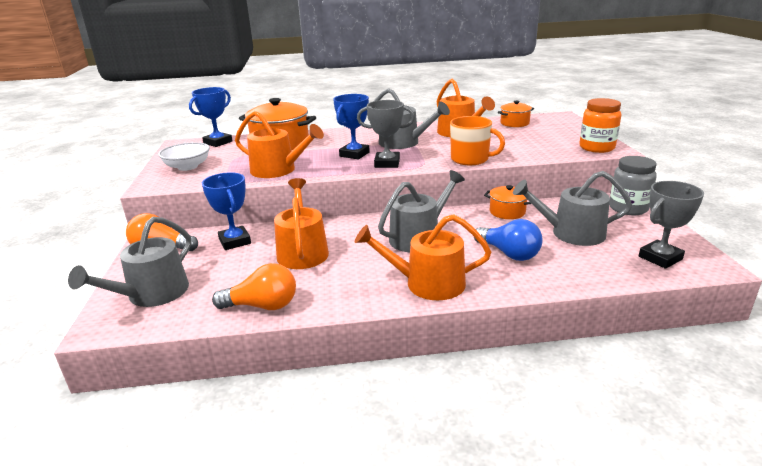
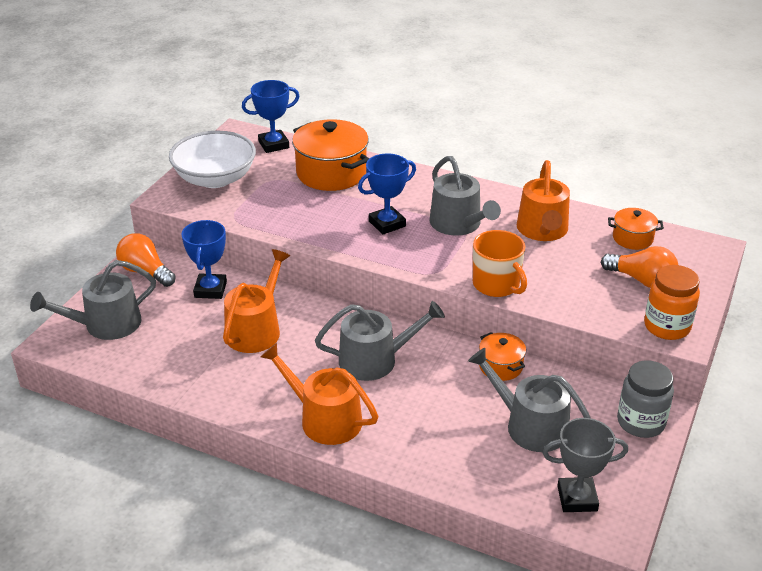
camera: 30 degrees right, 10 degrees up
(187, 167) = (215, 179): white bowl -> white bowl, size x1.55
(262, 306) = (175, 378): orange light bulb -> orange light bulb (642, 280)
(278, 170) = (290, 220): orange watering can -> none
(387, 163) = (404, 254): grey trophy -> none
(509, 253) = (435, 421): blue light bulb -> none

